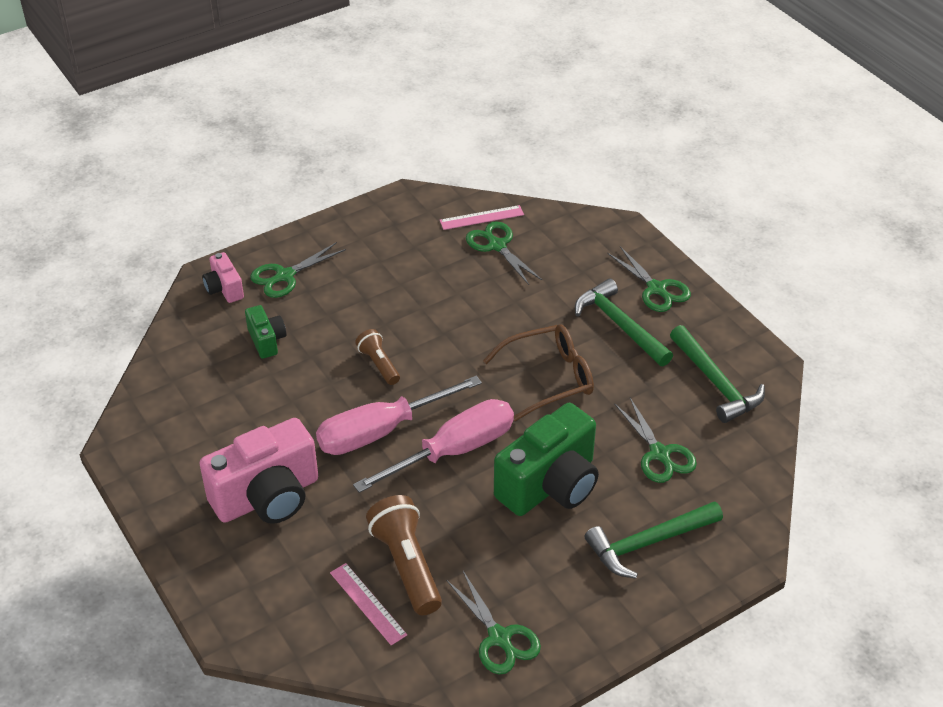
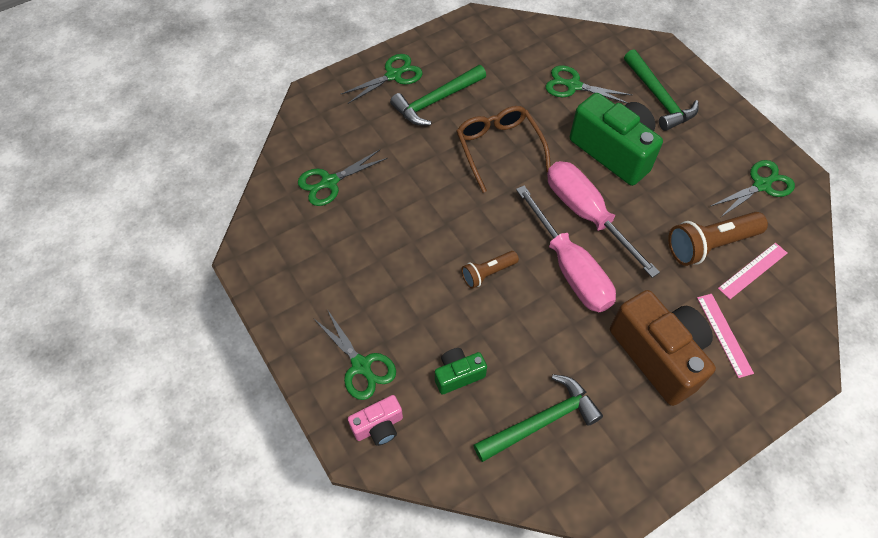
camera: 90 degrees left, 15 degrees up
(267, 497) = (658, 355): pink camera -> brown camera
(482, 218) = (287, 194): pink ruler -> pink ruler (724, 334)
(659, 454) = (573, 86): green scissors -> green scissors turned 135 degrees counterclockwise
(716, 382) = (498, 49): green hammer -> green hammer (541, 421)

